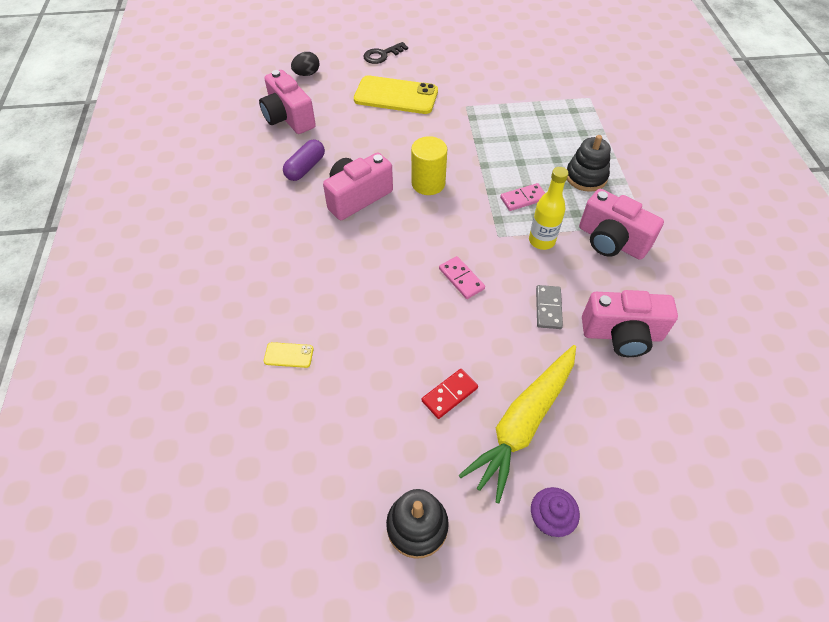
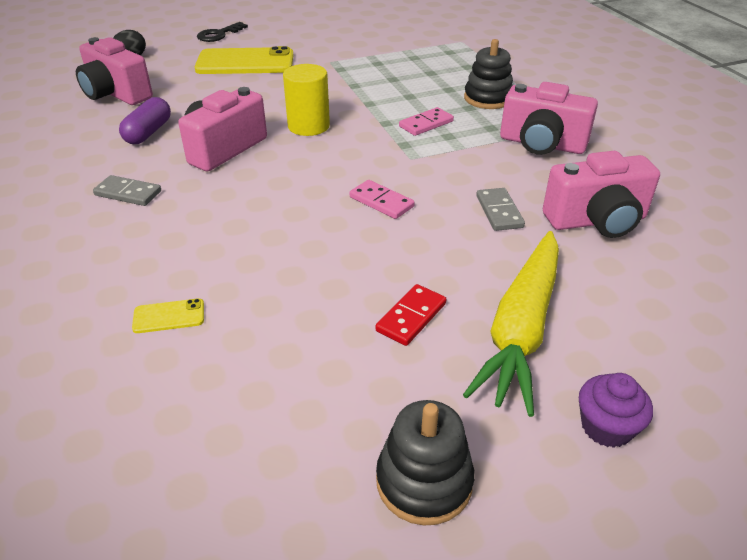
camera: 15 degrees left, 15 degrees down
(280, 231) = (128, 193): none -> grey domino
(541, 241) = (463, 155): yellow bottle -> none

